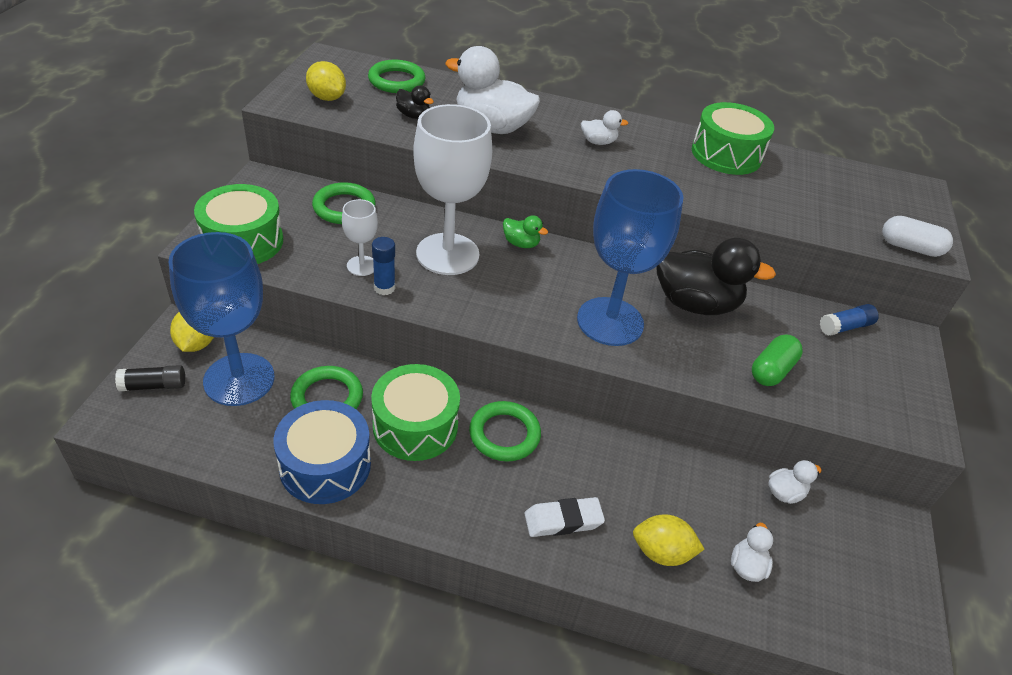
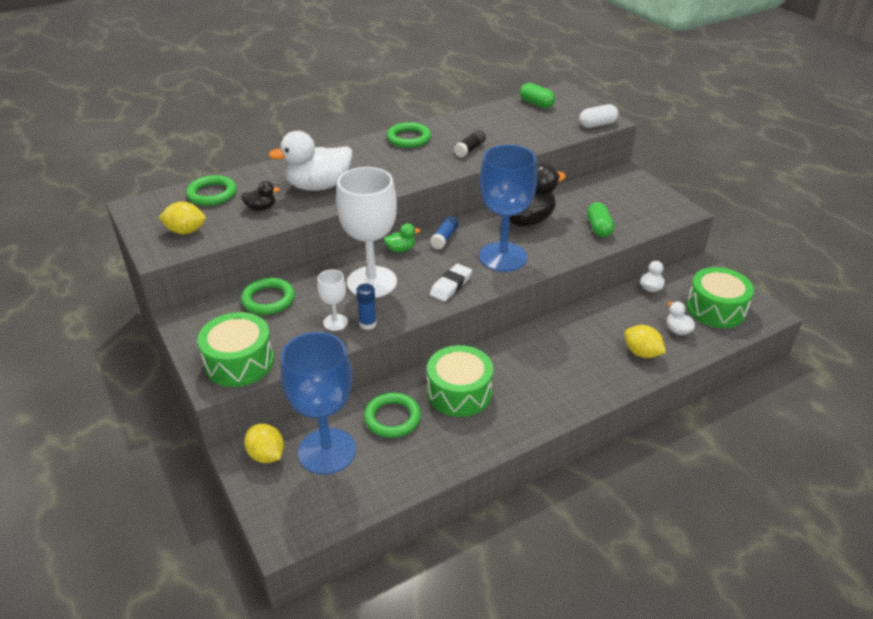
camera: 40 degrees left, 5 degrees down
(154, 385) = (280, 497): black glue stick -> black glue stick (469, 149)
(325, 465) = (445, 449): blue drum -> none
(504, 434) = (506, 360): green ring -> green ring (409, 138)
(563, 520) = (587, 375): white eraser -> white eraser (451, 286)
(598, 142) = (388, 159): white duck -> none
(661, 552) = (641, 353): yellow lemon -> yellow lemon turned 75 degrees clockwise
(726, 154) = (459, 127): green drum -> green drum (715, 309)
(845, 327) = (598, 186): blue glue stick -> blue glue stick (444, 238)
(863, 182) = (536, 104): none -> green capsule

